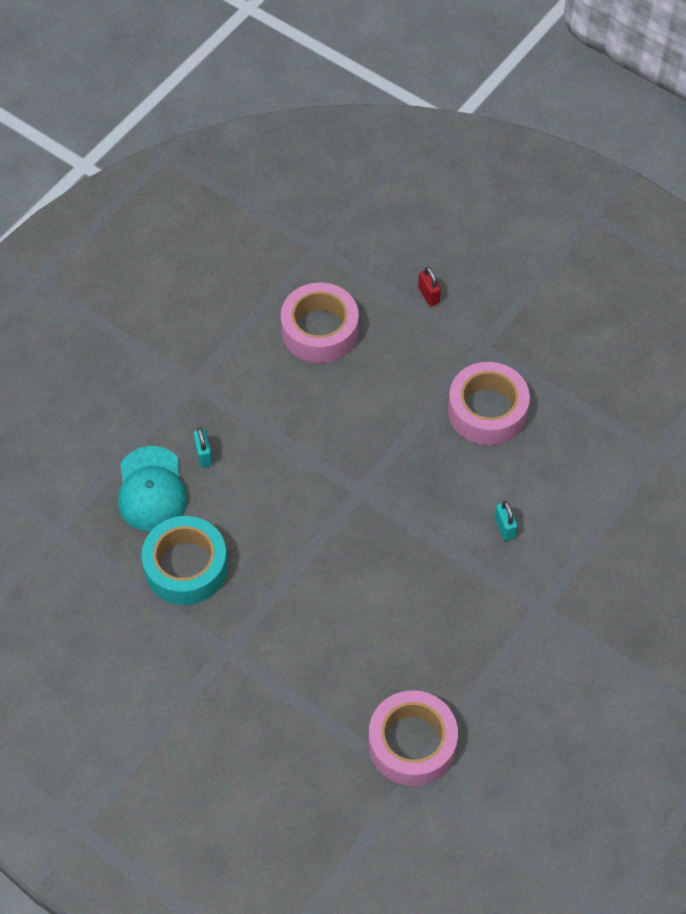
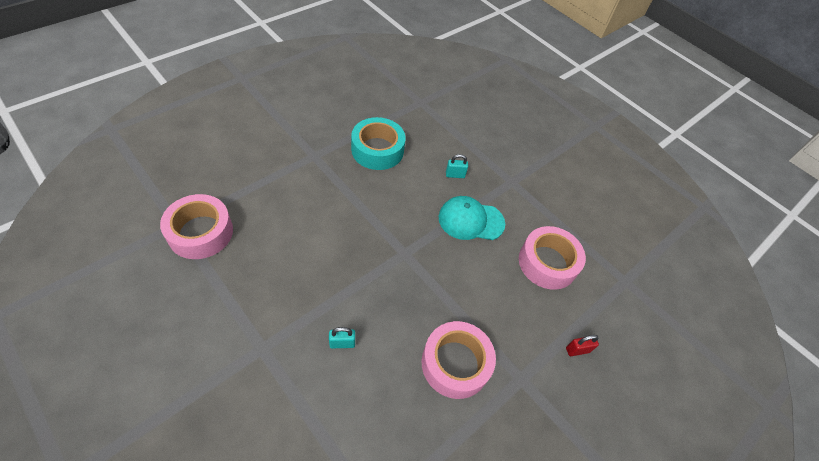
camera: 95 degrees right, 5 degrees down
(151, 489) = (436, 146): turquoise cap -> turquoise cap (471, 220)

